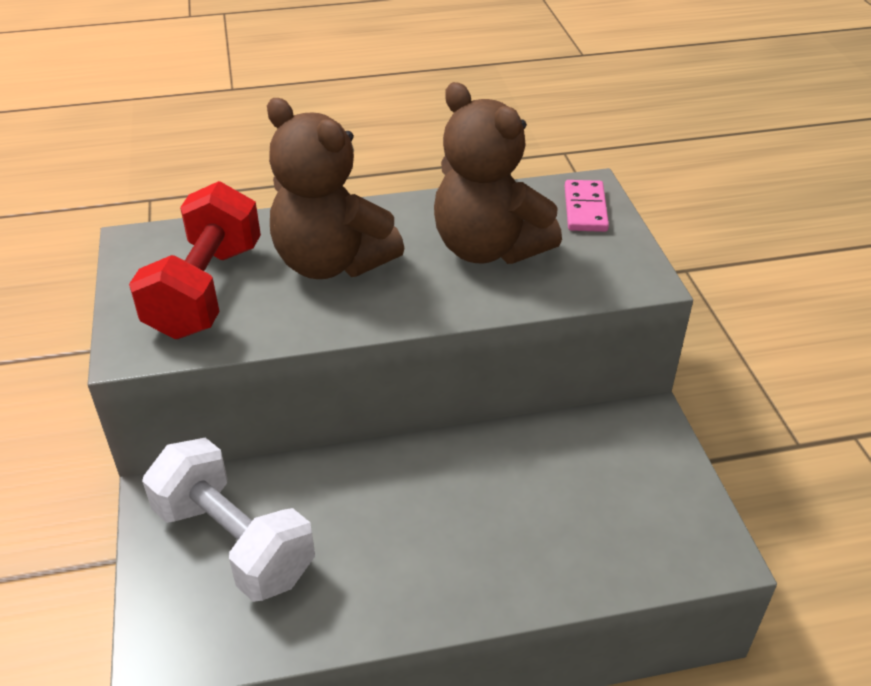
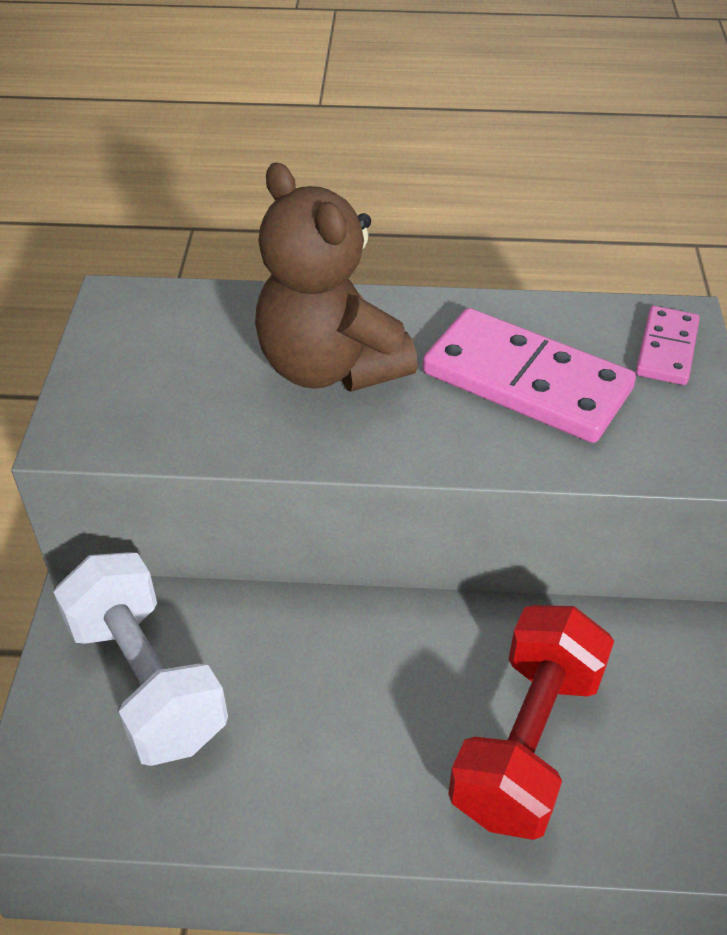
camera: 15 degrees right, 5 degrees up
(206, 290) = (175, 376): red dumbbell -> red dumbbell (527, 742)
(488, 248) = (526, 382): brown teddy bear -> pink domino

